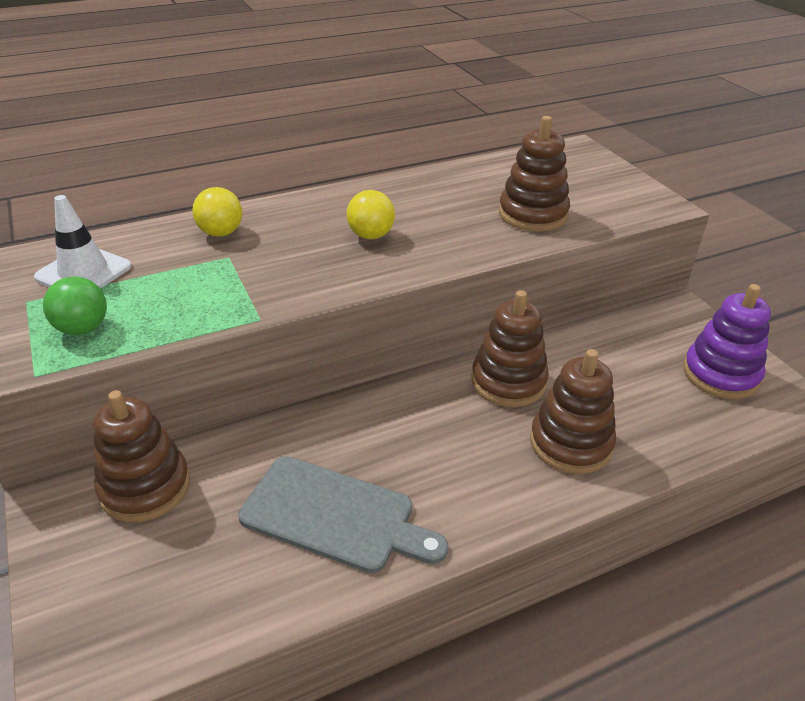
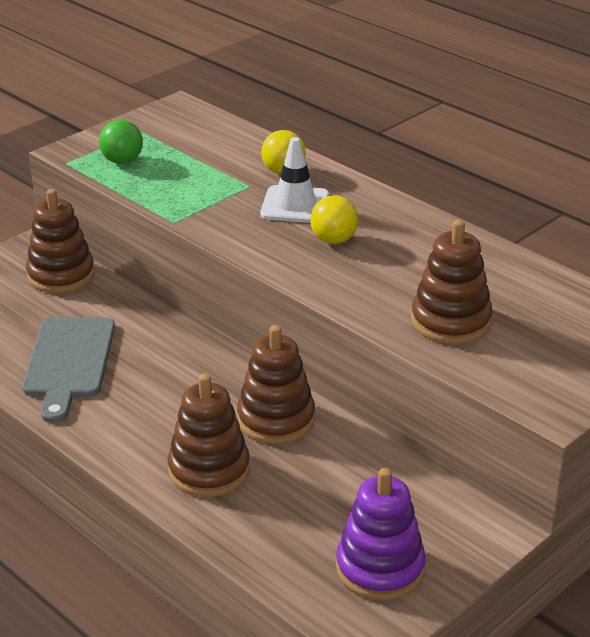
camera: 70 degrees right, 5 degrees down
(84, 272) = (188, 138): white traffic cone -> white traffic cone (295, 205)

